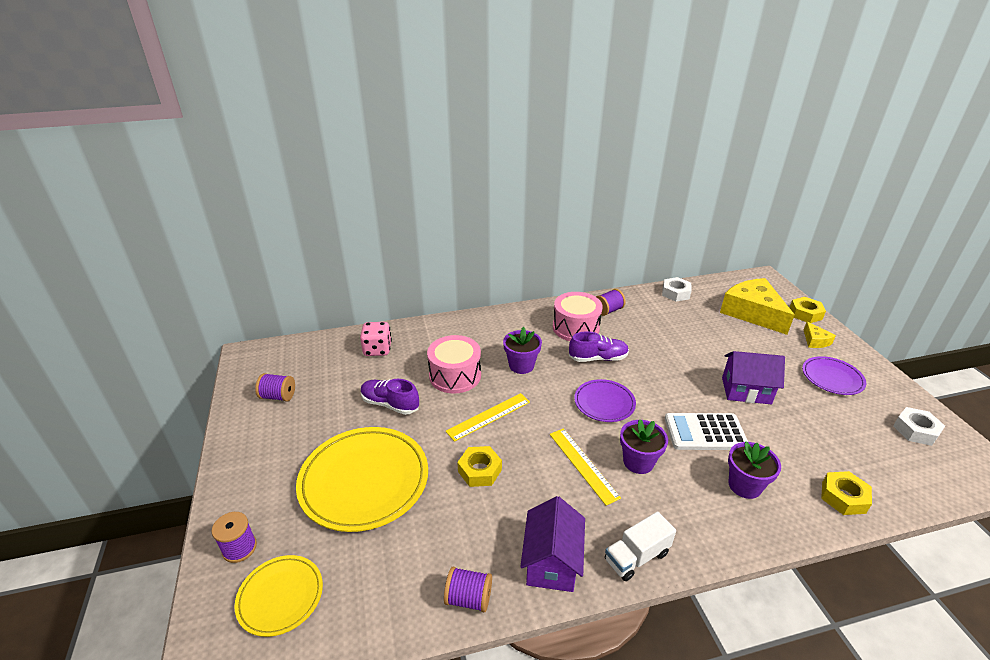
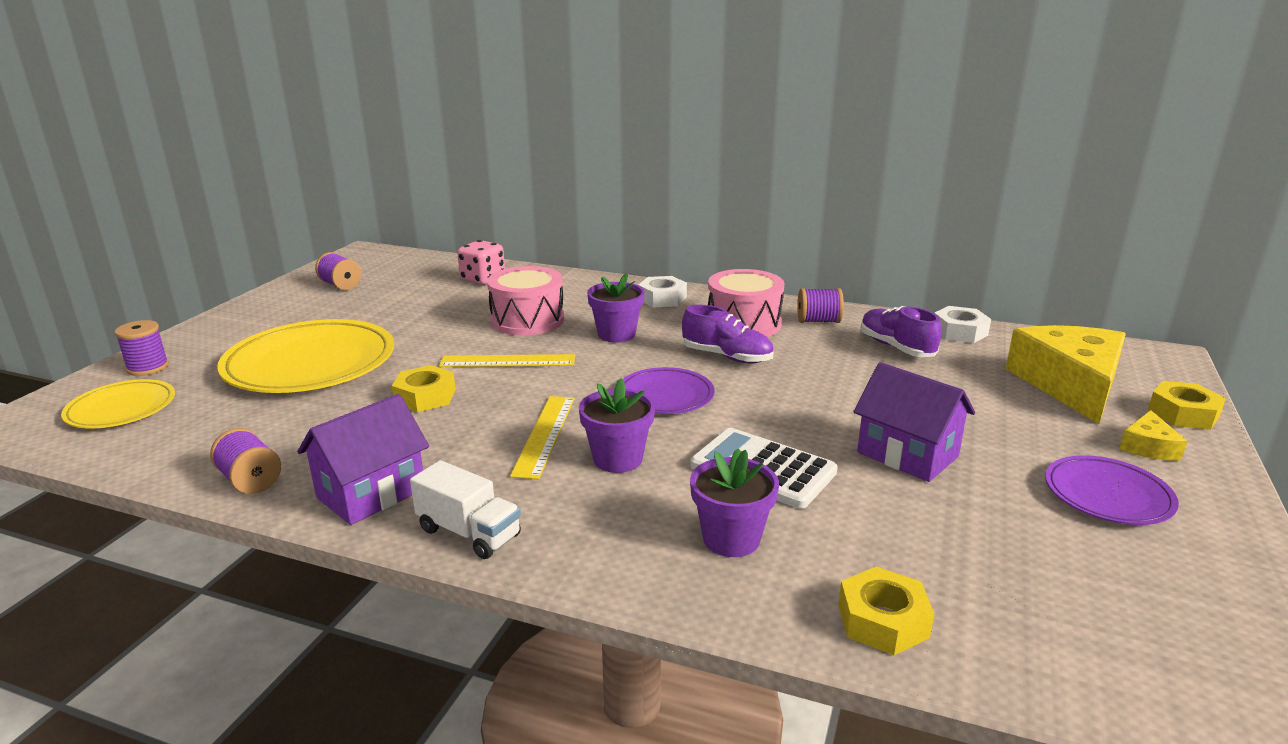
camera: 35 degrees right, 10 degrees down
(390, 404) = (426, 320): purple shoe -> purple shoe (896, 347)
(636, 556) = (469, 533): white truck -> white truck turned 150 degrees counterclockwise
(915, 430) = (1192, 615): white nut -> white nut (662, 298)

